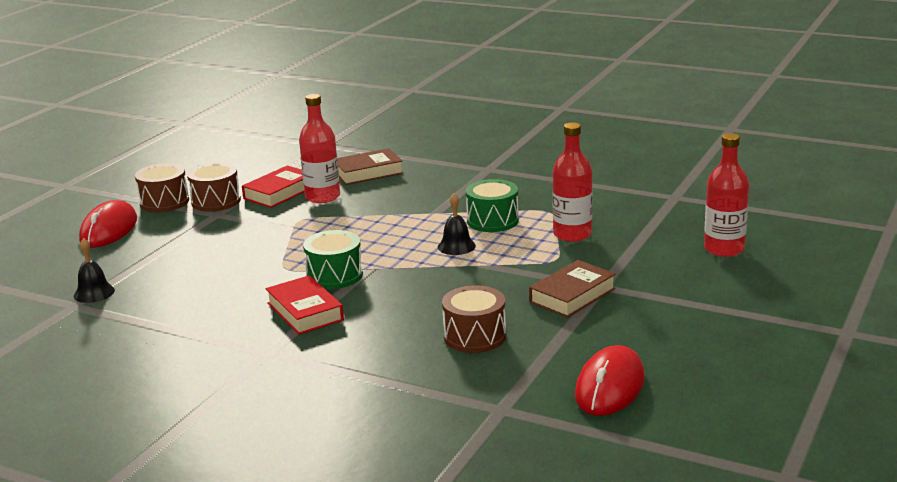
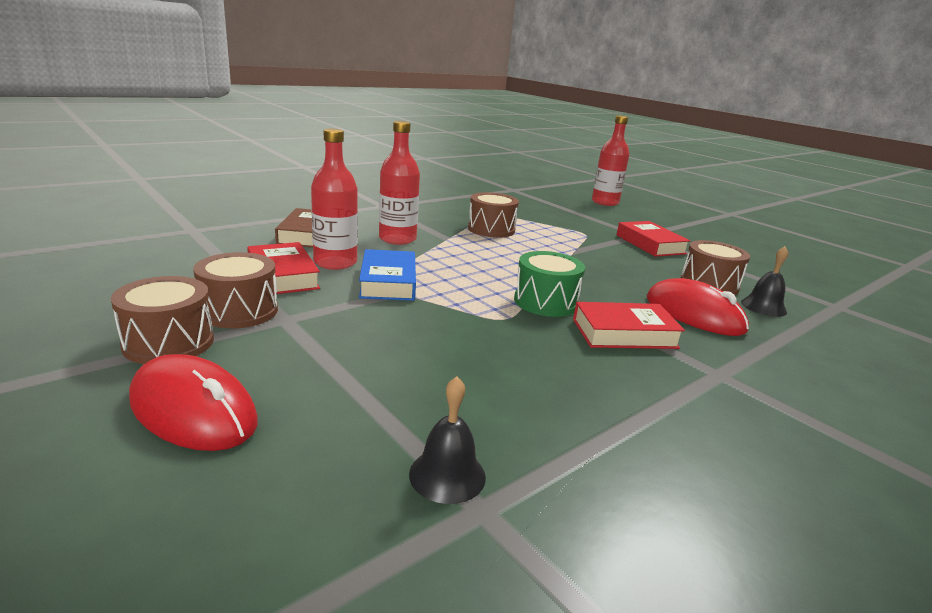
camera: 70 degrees left, 0 degrees up
(307, 221) = (388, 282): none -> blue book
(456, 246) = (528, 249): black bell -> black bell (763, 307)
(492, 221) = (491, 229): green drum -> brown drum
(572, 234) = (545, 220): red bottle -> red bottle (397, 239)
(572, 295) = (650, 244): brown book -> red book
(610, 387) = (798, 270): red mouse -> red mouse (694, 314)

